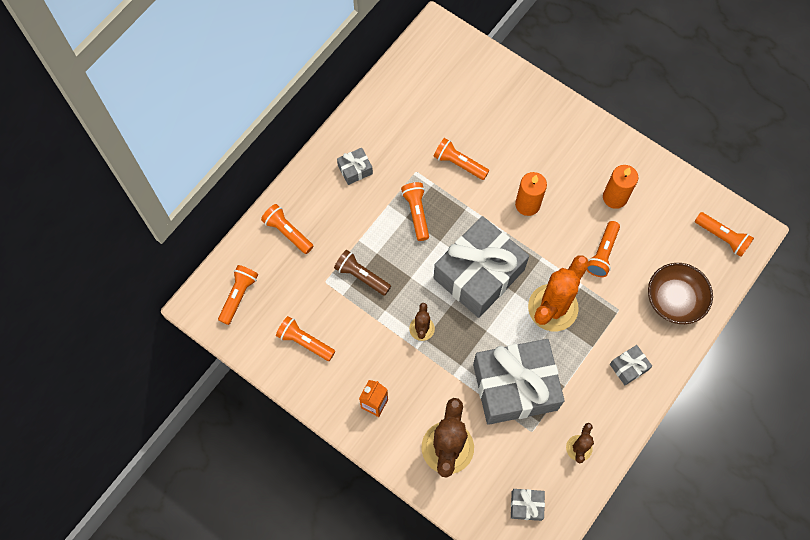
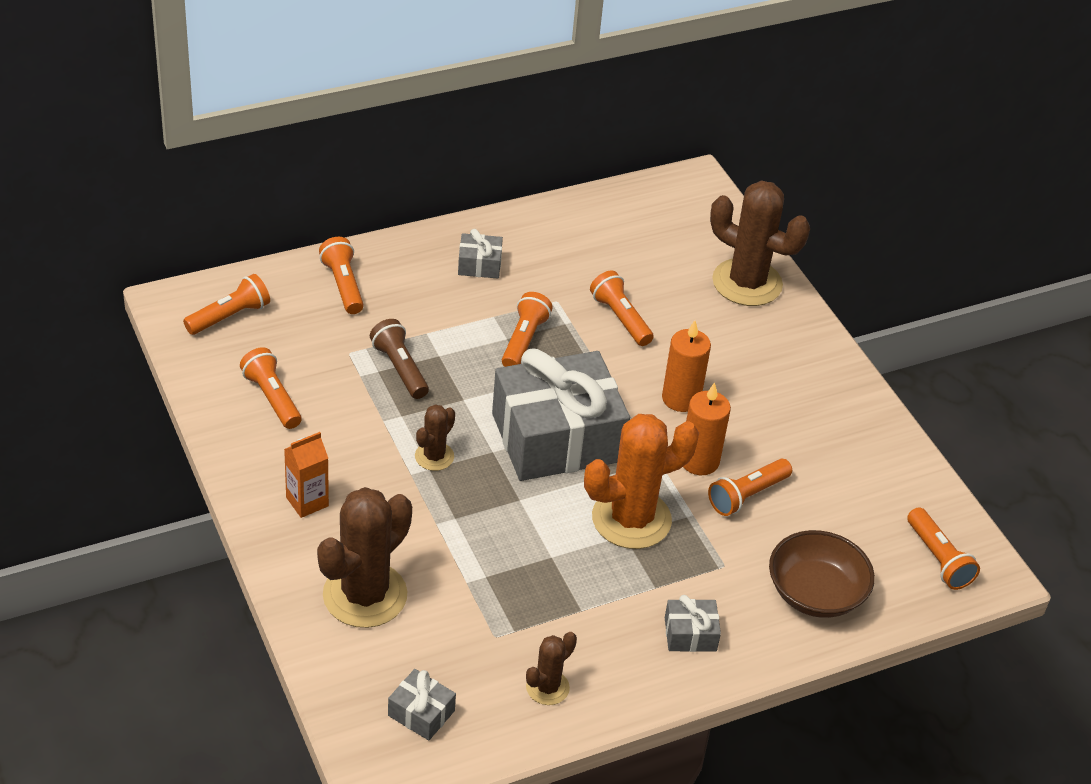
camera: 25 degrees right, 25 degrees down
(512, 94) = (747, 283): none -> brown cactus
(515, 387) = (511, 577): grey gift -> none
(614, 197) = (810, 446): orange candle -> orange candle (699, 461)

